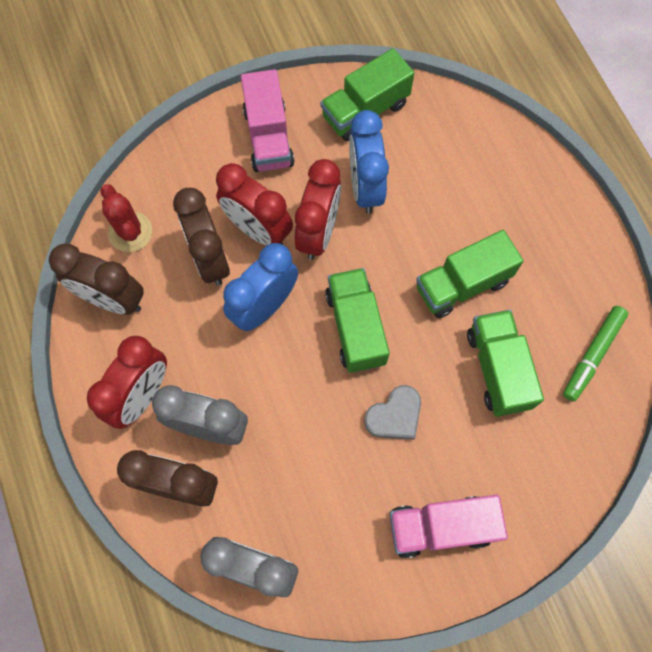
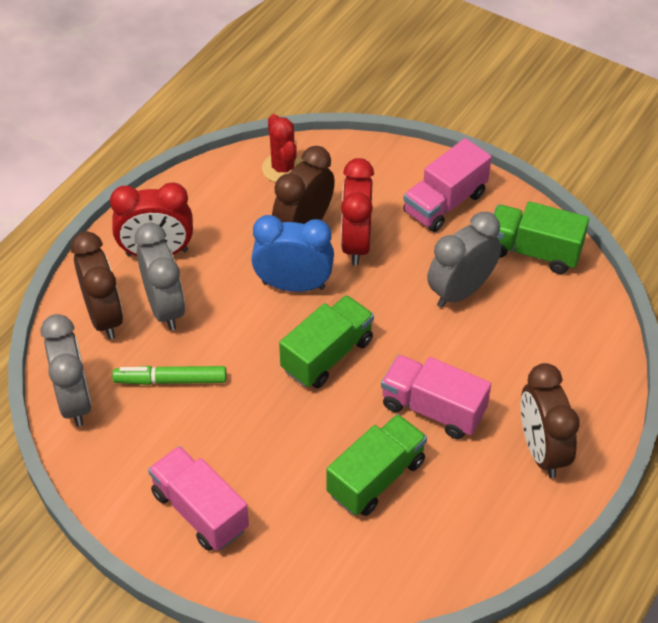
camera: 55 degrees right, 20 degrees down
(112, 299) = (219, 190): brown clock -> brown clock (541, 450)
(130, 232) = (283, 168): red cactus -> red cactus turned 45 degrees counterclockwise
(318, 233) = (389, 283): red clock -> none
(365, 187) = (460, 291): blue clock -> grey clock
(395, 416) = (272, 425): grey heart -> none
(462, 284) = (433, 409): green truck -> pink truck
(592, 355) = (452, 545): green marker -> green marker (171, 380)

